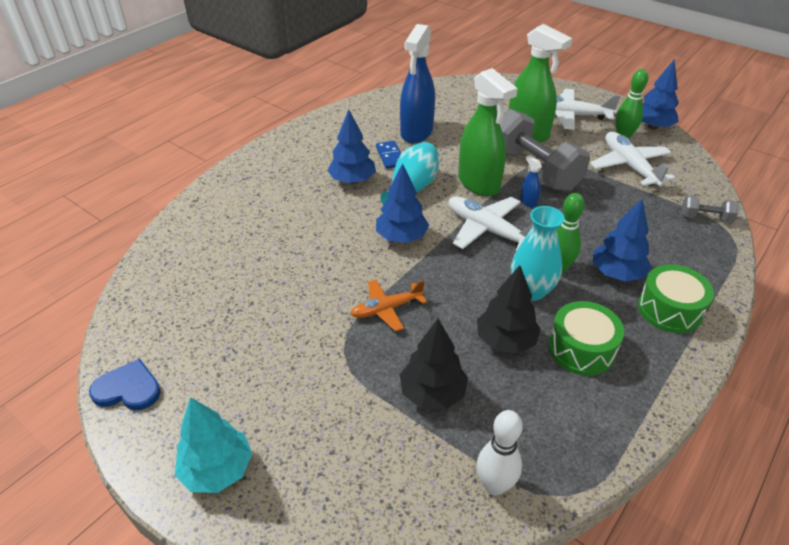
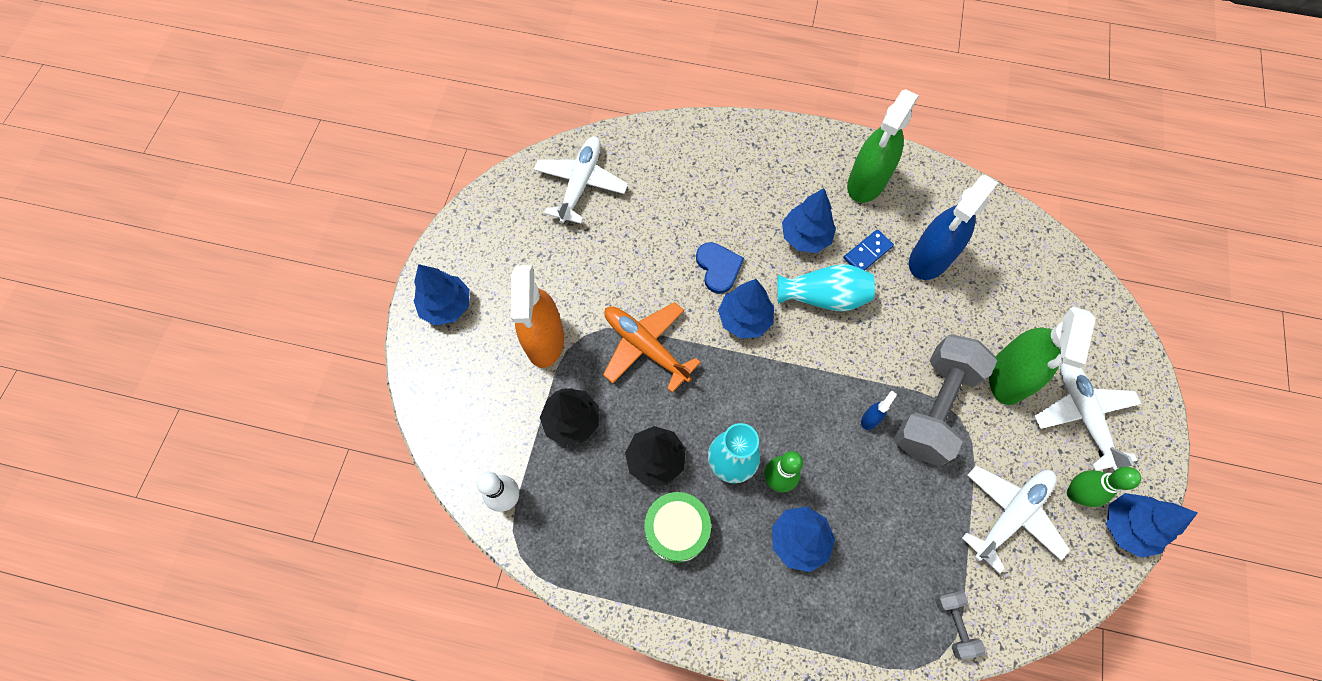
camera: 65 degrees right, 25 degrees up
(128, 389) = (485, 210): blue heart -> blue heart (718, 268)
(217, 470) = (447, 306): turquoise tree -> blue tree
(327, 386) = (544, 340): none -> orange spray bottle
(386, 309) = (645, 347): orange plane -> orange plane, size x1.53
(416, 132) = (929, 259): blue spray bottle -> blue spray bottle turned 45 degrees counterclockwise
(479, 184) = (872, 358): green spray bottle -> green spray bottle (866, 182)
(488, 230) = (799, 394): white plane -> white plane (581, 184)
(669, 309) = (771, 604): green drum -> none

